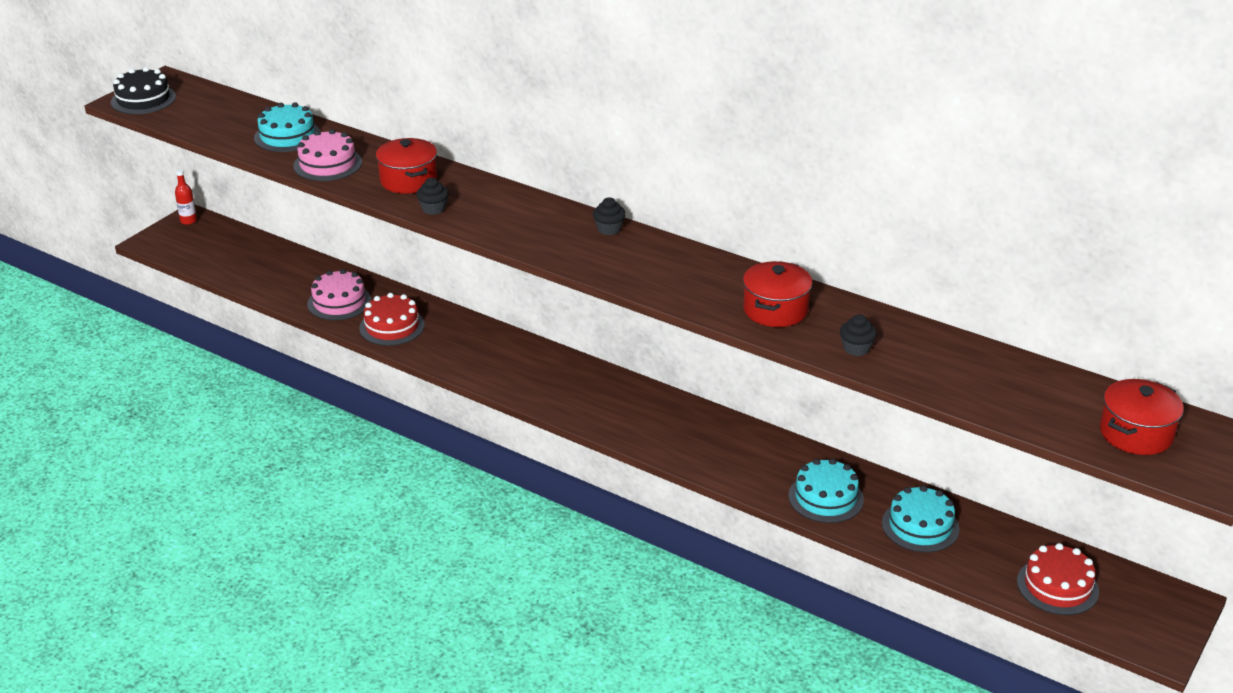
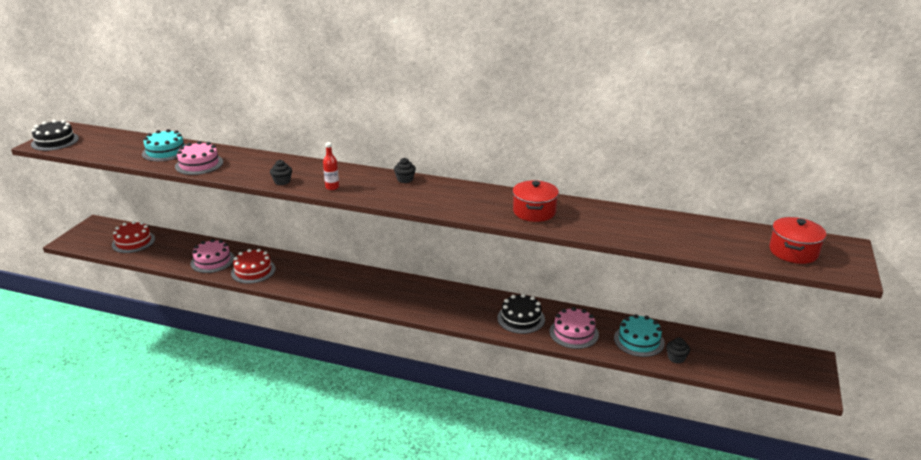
camera: 15 degrees left, 5 degrees down
(188, 221) = (94, 225): red bottle -> red bottle (332, 187)
(408, 180) = (259, 167): red pot -> none
(755, 463) = (521, 318): none -> black cake
(826, 498) = (574, 333): turquoise cake -> pink cake
(856, 348) = (597, 227): black cupcake -> black cupcake (676, 358)
(1057, 586) = (737, 363): red cake -> red cake (133, 242)

